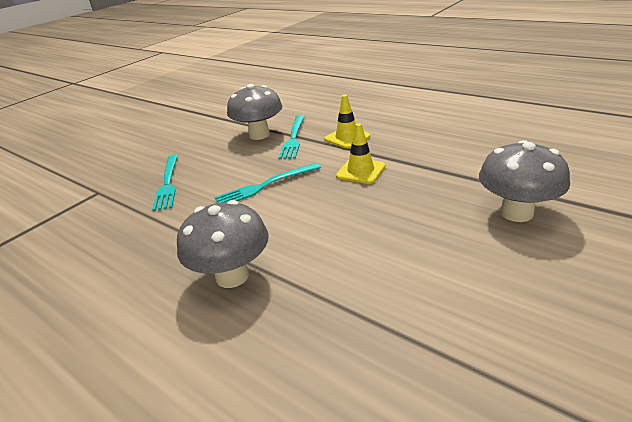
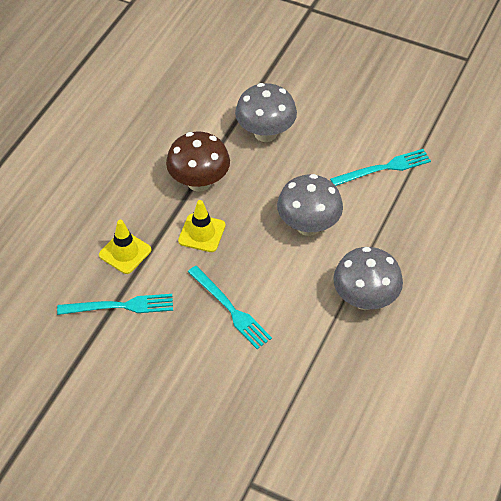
camera: 105 degrees left, 20 degrees up
(168, 183) = (228, 410): turquoise fork -> turquoise fork (384, 168)
(259, 135) = (106, 347): grey mushroom -> grey mushroom (308, 225)
(429, 169) = (199, 182): none -> brown mushroom

